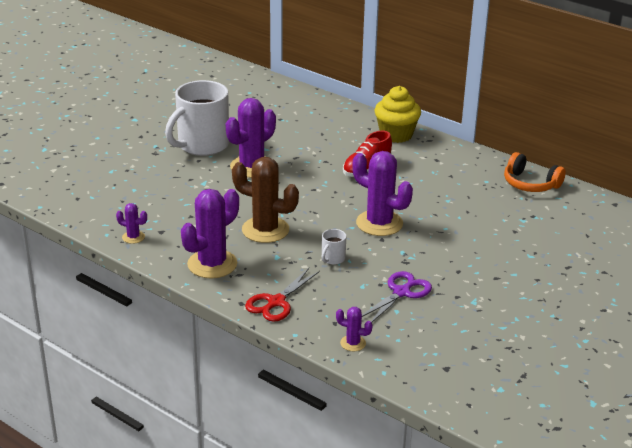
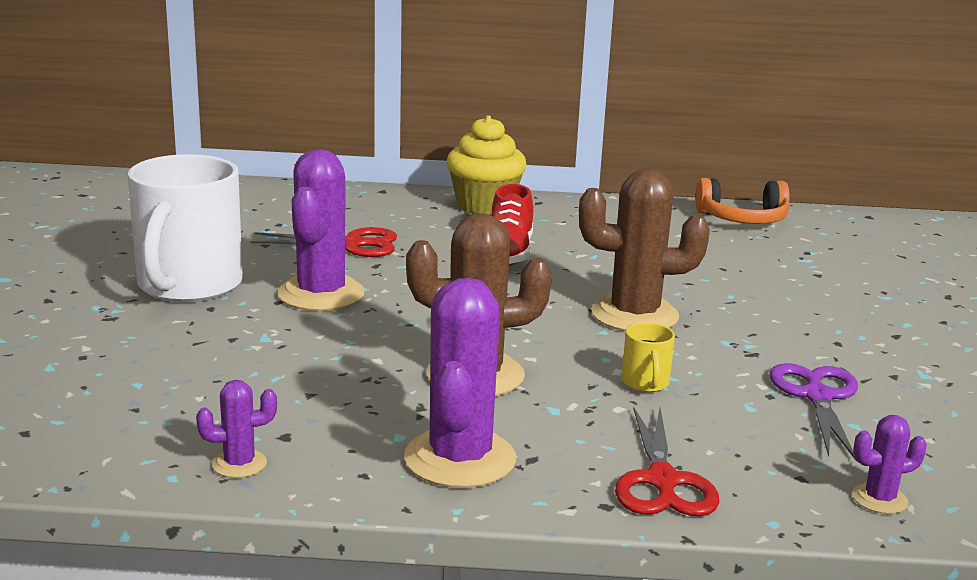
camera: 35 degrees left, 10 degrees down
(298, 141) = (351, 244): none -> red scissors
(332, 259) = (645, 383): white mug -> yellow mug
(379, 223) = (634, 315): purple cactus -> brown cactus

